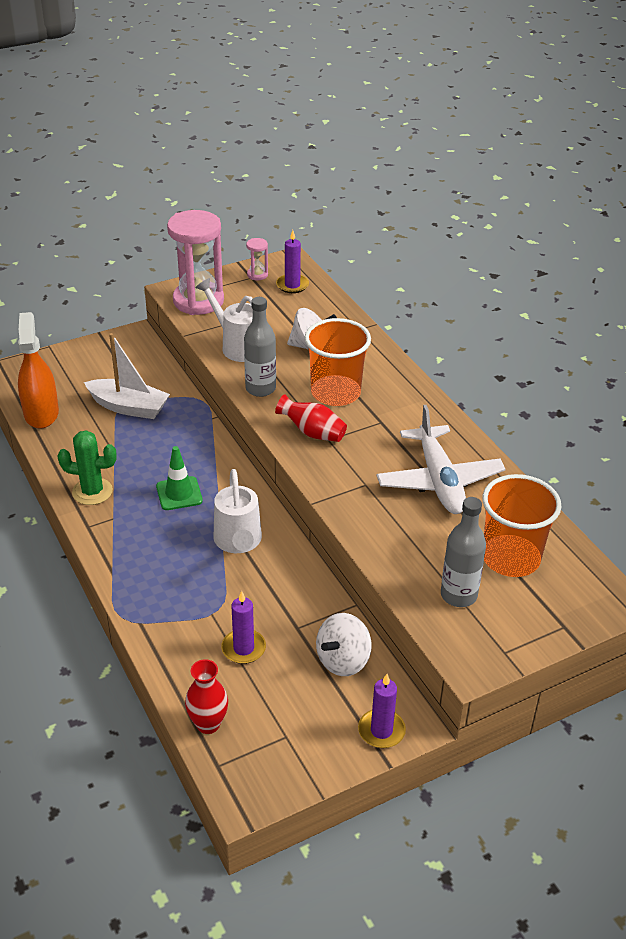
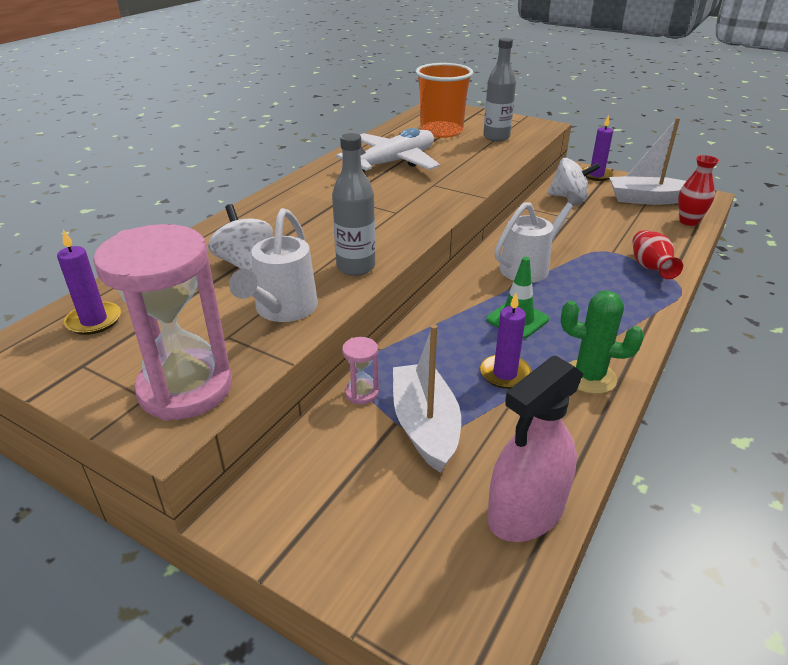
camera: 120 degrees left, 5 degrees down
(41, 413) = (526, 512): orange spray bottle -> pink spray bottle
(92, 492) = (589, 377): green cactus -> green cactus turned 45 degrees counterclockwise
(243, 648) = (618, 229): purple candle -> purple candle (505, 374)
(257, 275) = (72, 362): pink hourglass -> pink hourglass (361, 393)
(283, 729) = (646, 199): none -> white boat
(312, 432) = (395, 221): red vase -> red vase (650, 268)
(335, 393) = (320, 227): orange cup -> none

